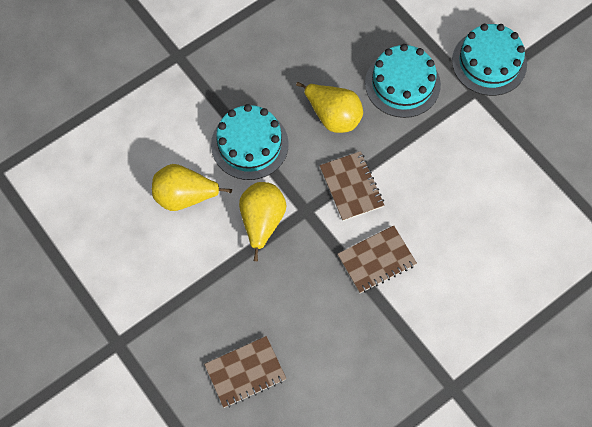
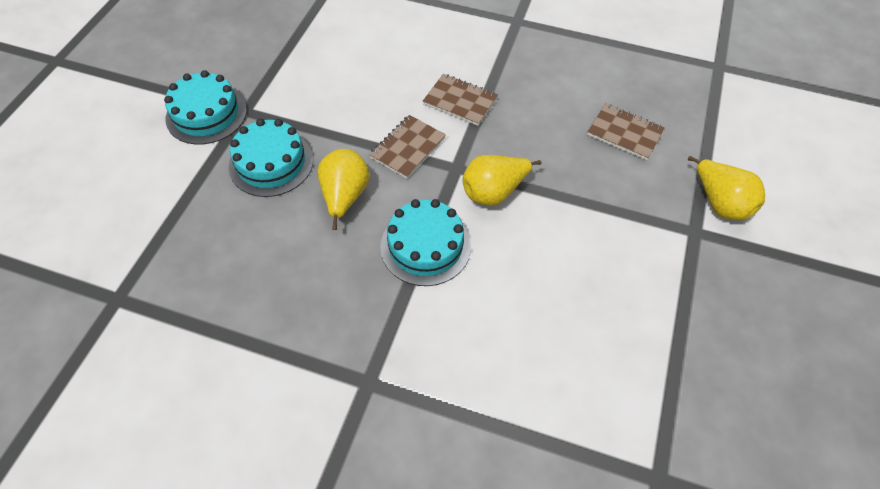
camera: 125 degrees left, 10 degrees down
(185, 197) = (523, 266): yellow pear -> yellow pear (720, 203)

